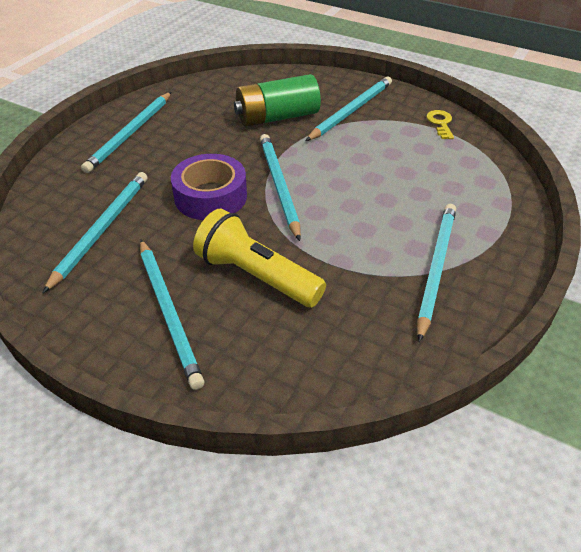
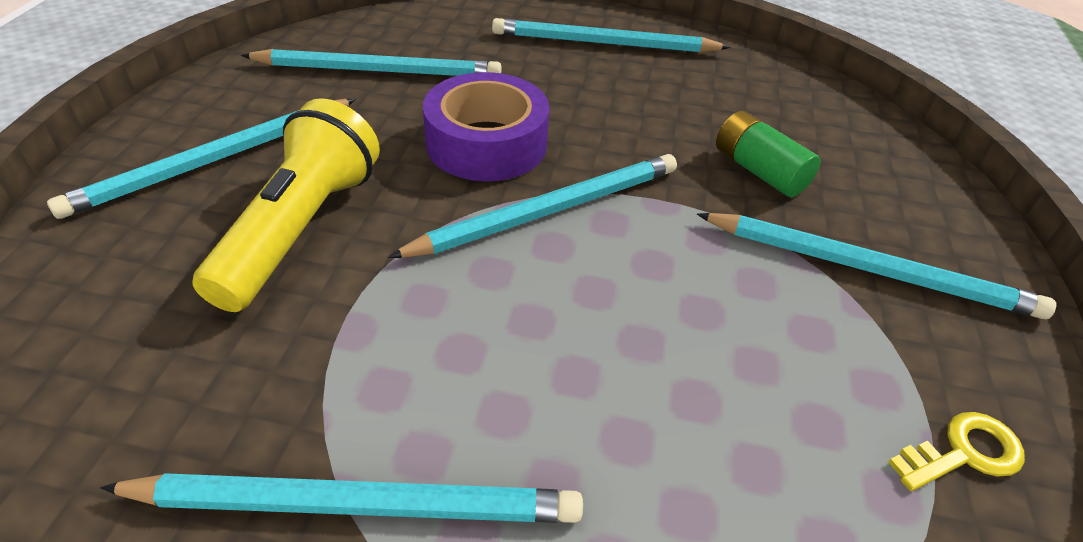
camera: 70 degrees right, 0 degrees up
(277, 117) = (759, 171): green battery -> green battery, size x0.61

